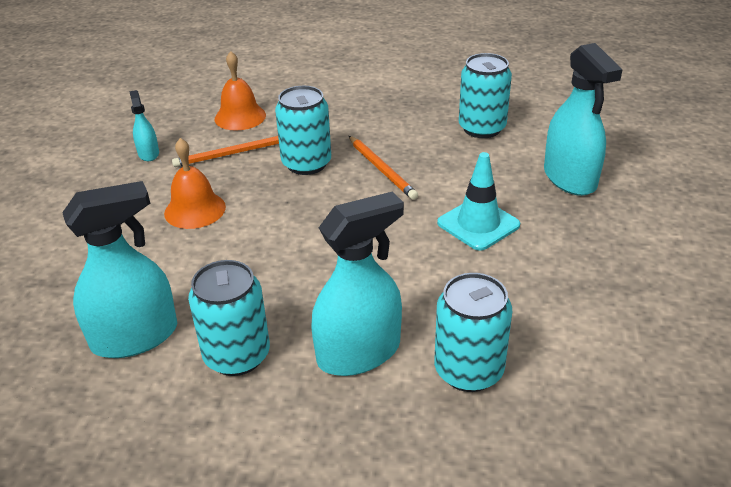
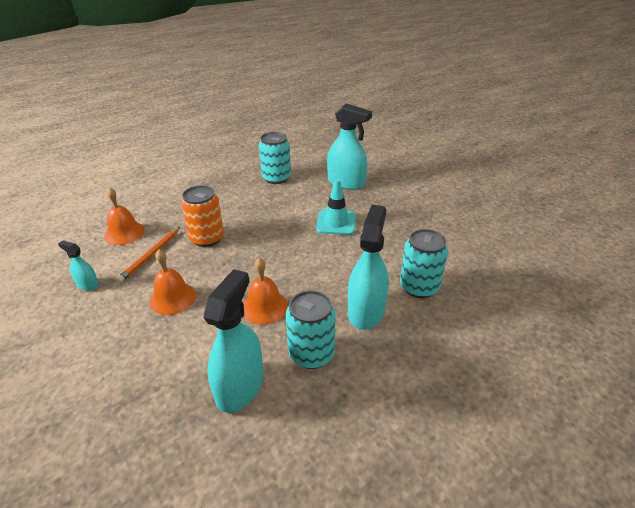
camera: 45 degrees left, 0 degrees up
(261, 274) = (264, 307): none -> orange bell
(306, 163) = (207, 238): turquoise can -> orange can
(382, 169) = (254, 221): orange pencil -> none

